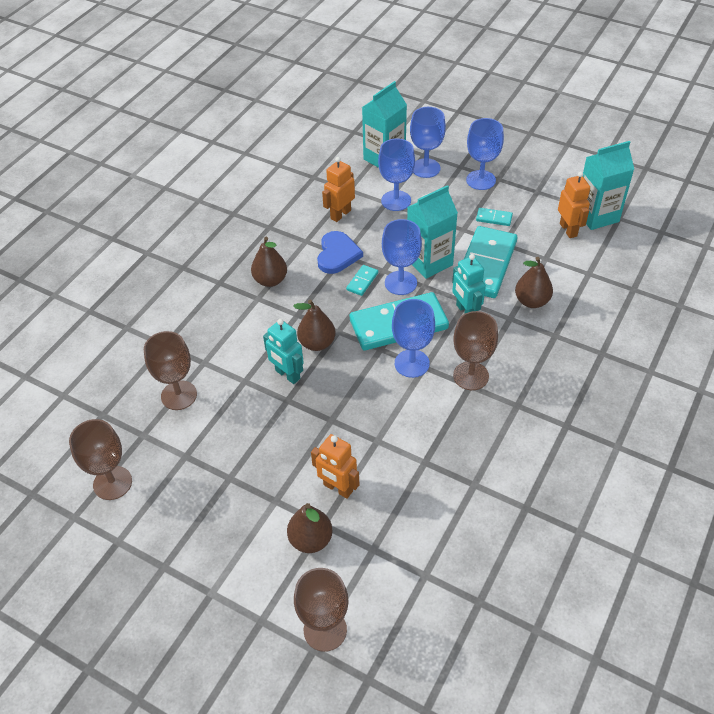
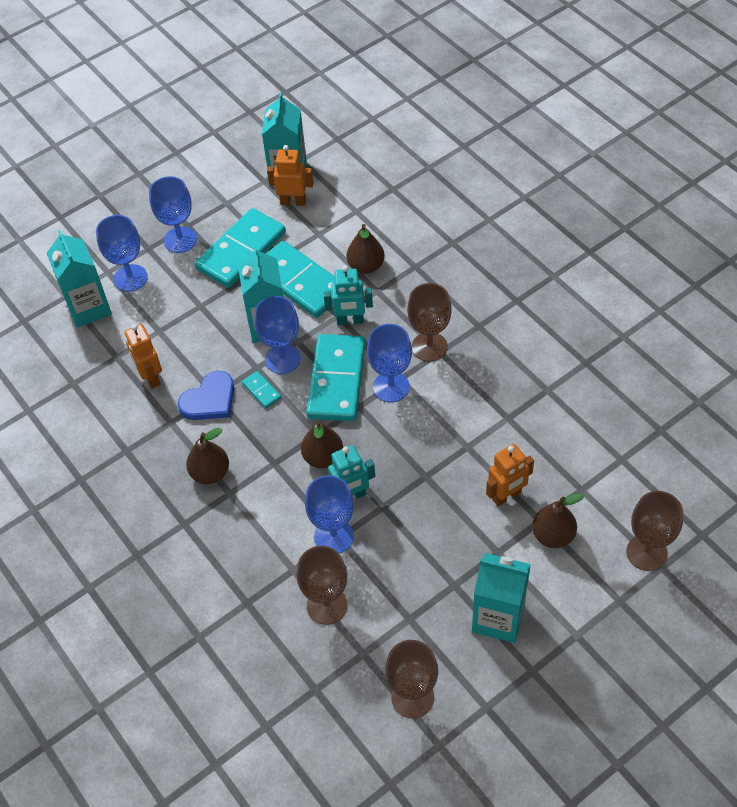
camera: 65 degrees left, 5 degrees up
(208, 522) = (498, 618): none -> turquoise carton
(337, 254) = (209, 400): blue heart -> blue heart turned 105 degrees clockwise
(396, 201) = (162, 321): blue goblet -> blue goblet (334, 536)
(494, 218) = (241, 251): turquoise domino -> turquoise domino, size x2.39

